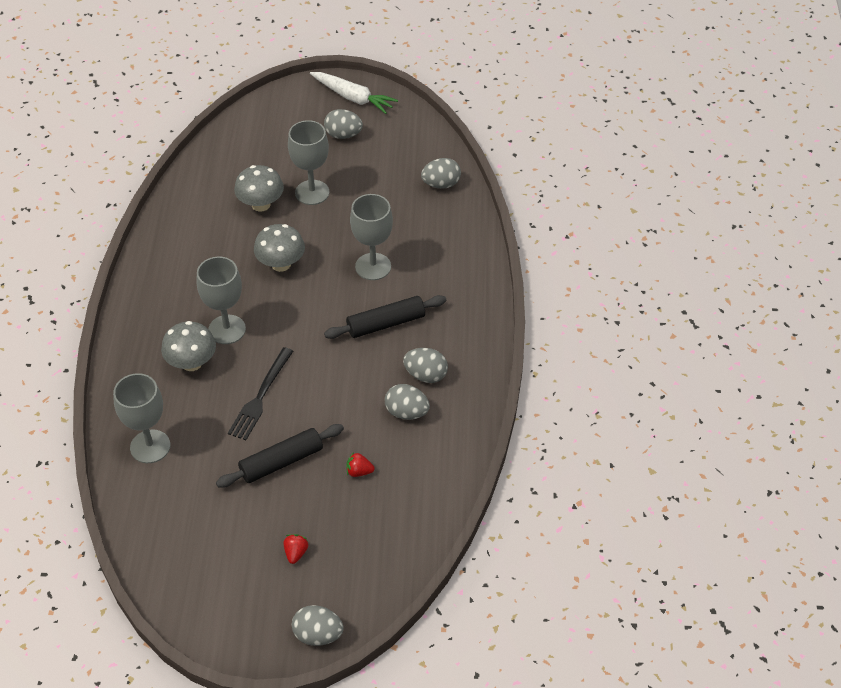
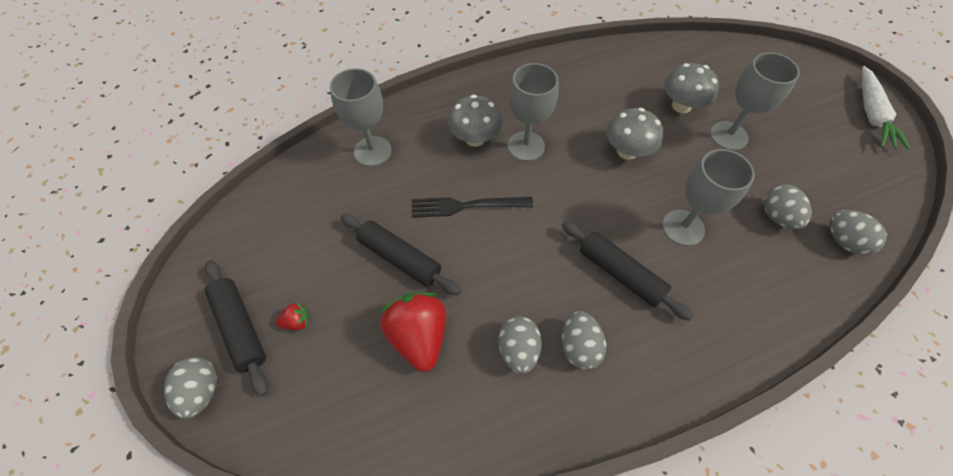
camera: 65 degrees right, 10 degrees up
(276, 596) = (240, 328): none -> black rolling pin
(343, 135) = (819, 128): grey egg -> grey egg (777, 216)
(359, 471) = (419, 336): red strawberry -> red strawberry, size x2.29

